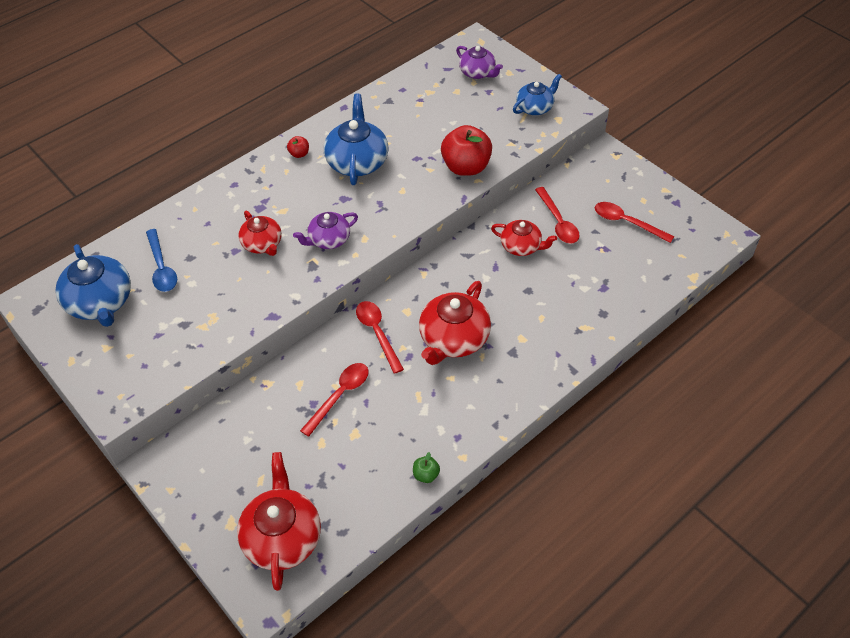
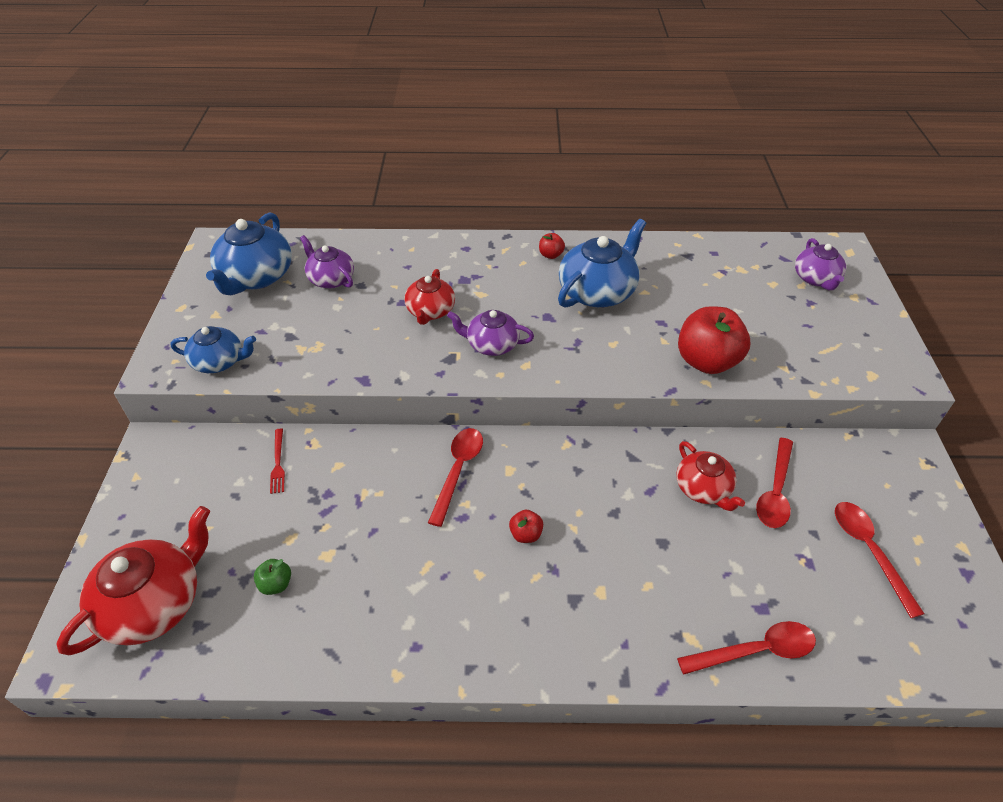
camera: 40 degrees right, 5 degrees down
(161, 267) = (331, 279): blue spoon -> purple teapot
(258, 411) = (278, 463): none -> red fork
(340, 396) = (357, 505): red spoon -> red spoon (755, 651)
(426, 475) = (340, 660): green apple -> green apple (276, 584)
(453, 339) = (526, 534): red teapot -> red apple
(535, 107) = (852, 347): blue teapot -> blue teapot (219, 362)

